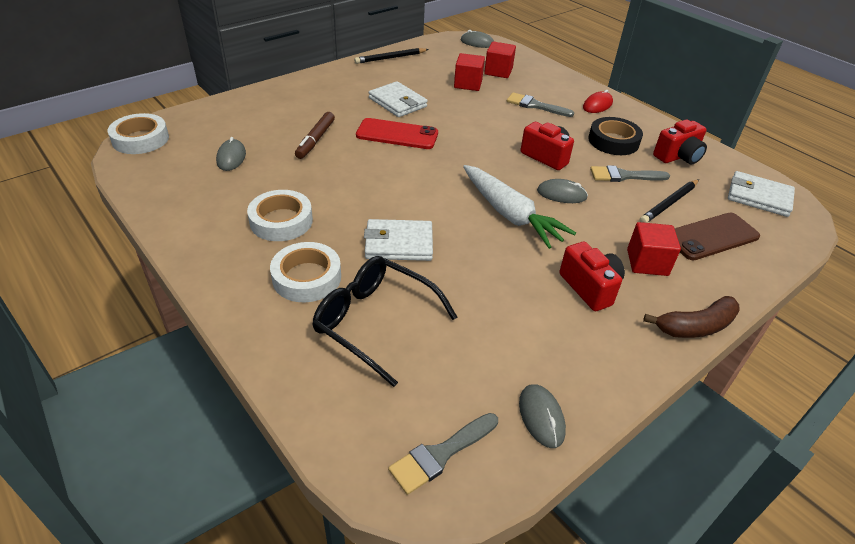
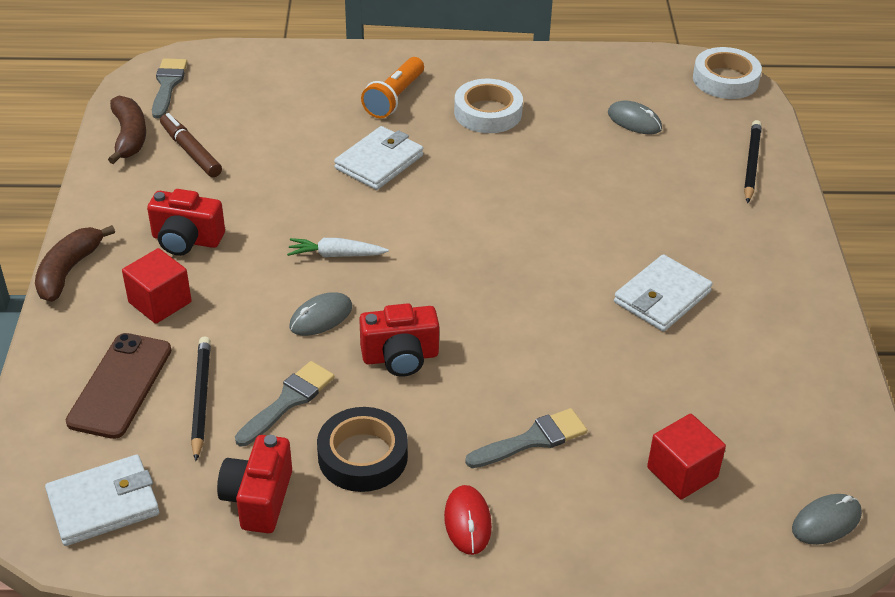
camera: 130 degrees right, 0 degrees up
(307, 277) = (394, 98): white tape -> orange flashlight
(315, 140) = (621, 188): brown marker -> brown marker (191, 151)
(376, 322) = (304, 109): black glasses -> none
(390, 58) = (825, 364): black pencil -> black pencil (752, 163)
(397, 102) = (662, 297): white wallet -> white wallet turned 45 degrees counterclockwise
(397, 134) = (576, 255): red phone -> none
(468, 84) = (664, 404): red cube -> none
(510, 214) = (336, 255): white carrot -> white carrot, size x0.53
(541, 417) = (129, 137): grey mouse -> brown banana

